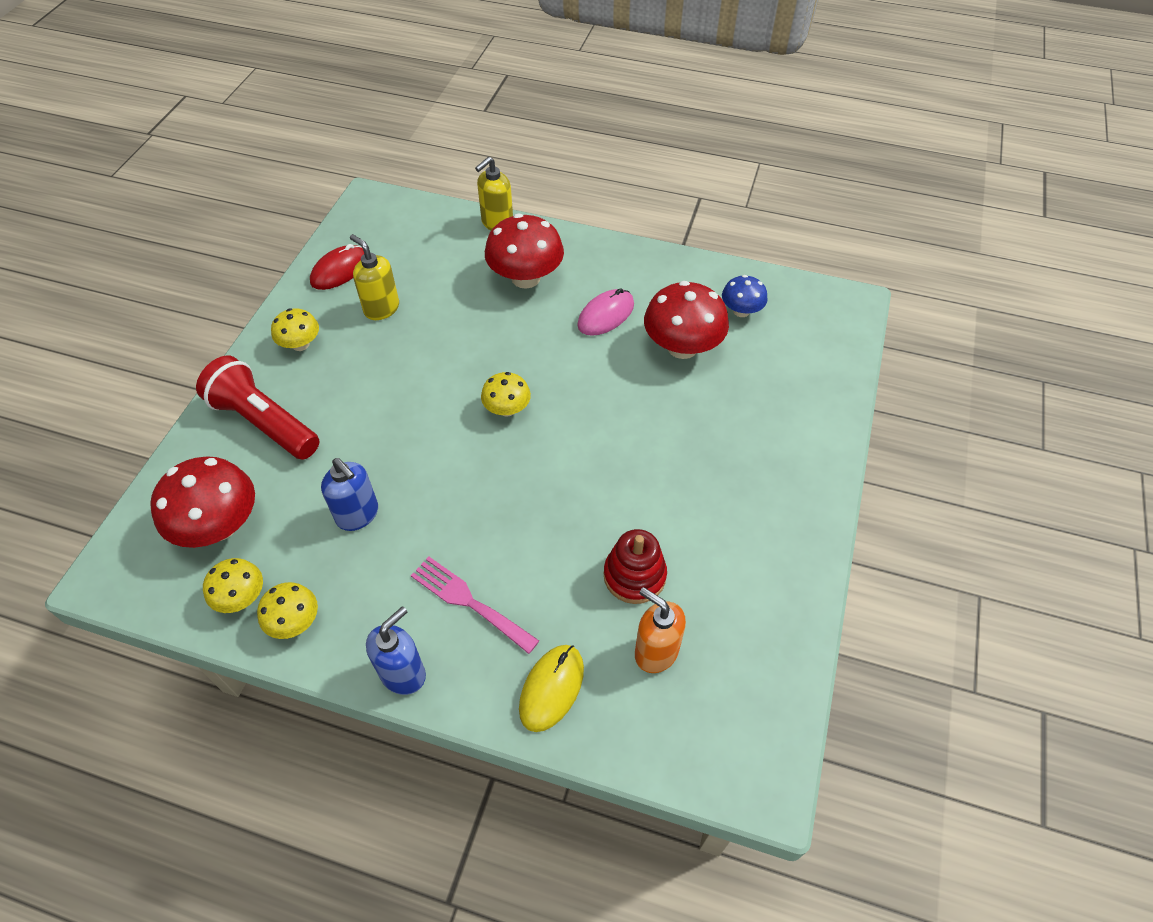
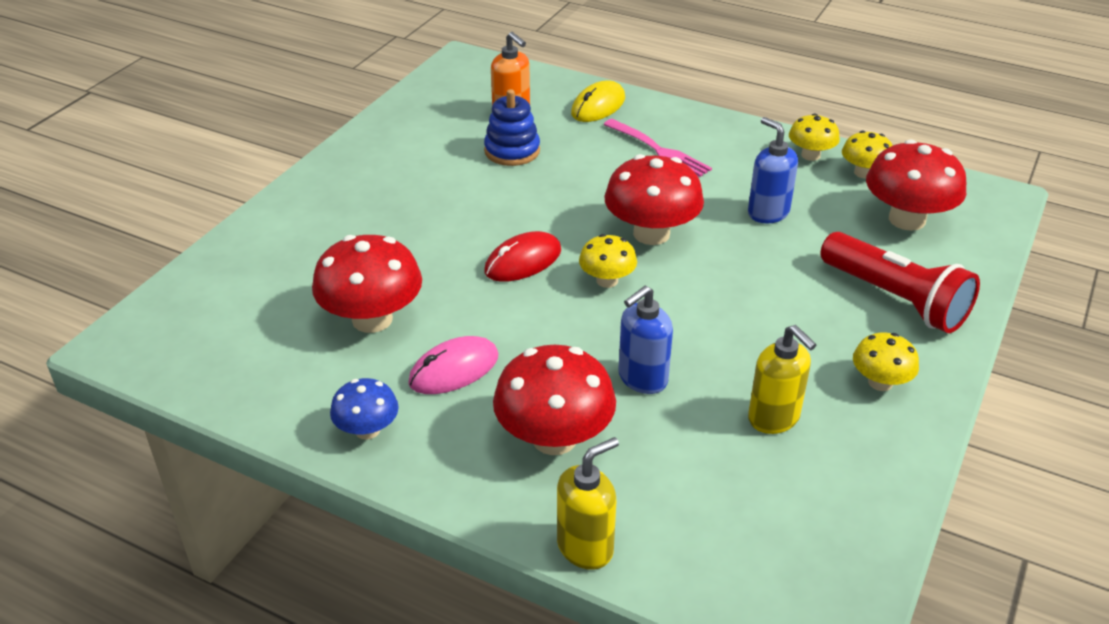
camera: 170 degrees left, 15 degrees down
(340, 270) = (852, 490): red mouse -> red mouse (523, 261)
(403, 673) = (714, 122): blue soap dispenser -> blue soap dispenser (642, 378)
(472, 469) = (651, 234): none -> red mushroom
(634, 576) = (512, 151): red stacking toy -> blue stacking toy
(741, 311) = (269, 352): blue mushroom -> blue mushroom (367, 430)

